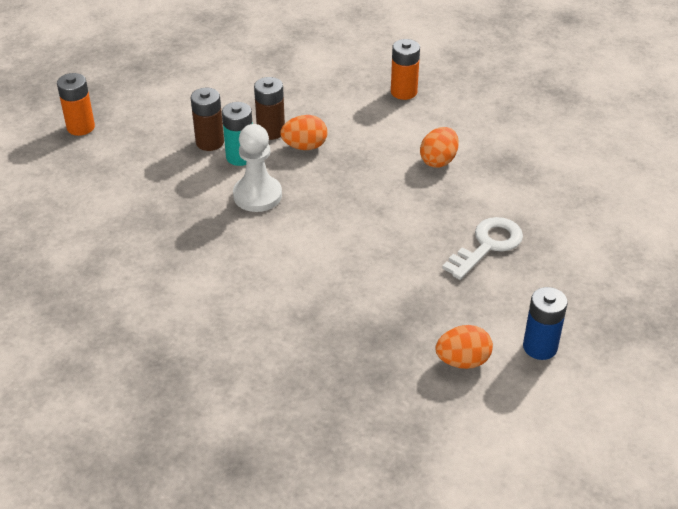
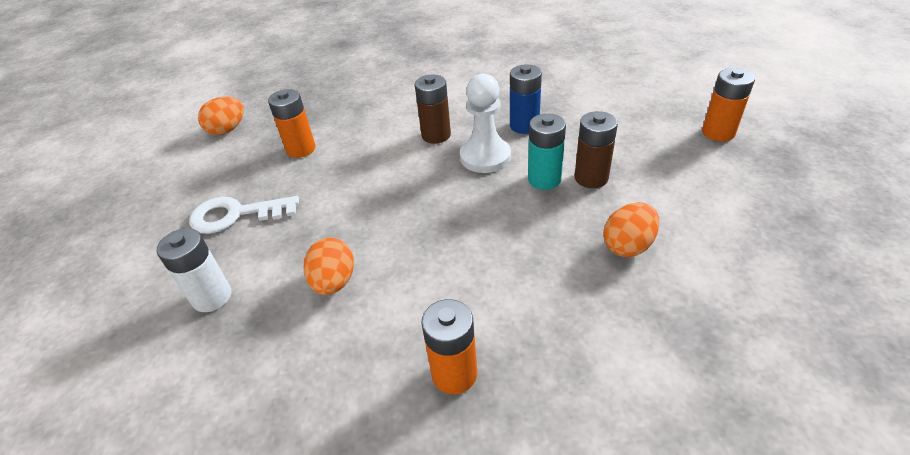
camera: 150 degrees right, 0 degrees up
(271, 131) = (551, 219): brown battery -> brown battery (436, 135)
(304, 146) = (496, 221): orange egg -> orange egg (628, 246)
(400, 288) = (301, 149): none -> orange battery
(487, 245) = (236, 215): white key -> white key turned 75 degrees clockwise
(524, 189) = (212, 297): none -> white battery
(540, 347) = (166, 161): blue battery -> blue battery (524, 125)

